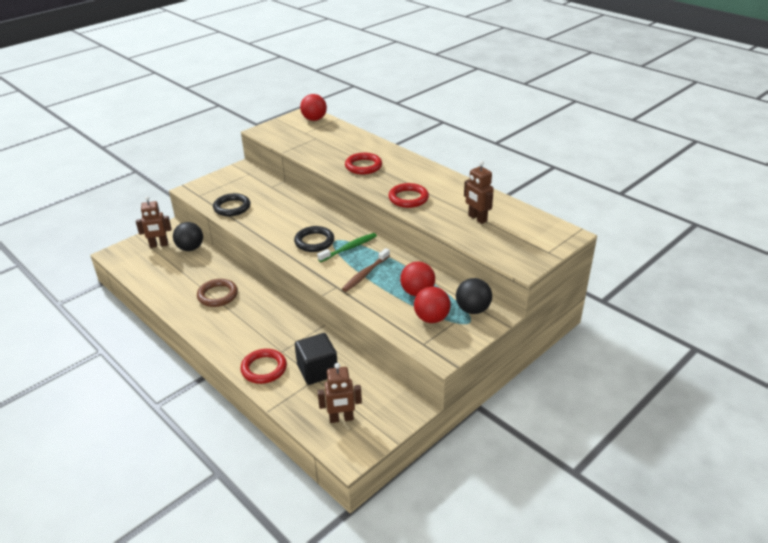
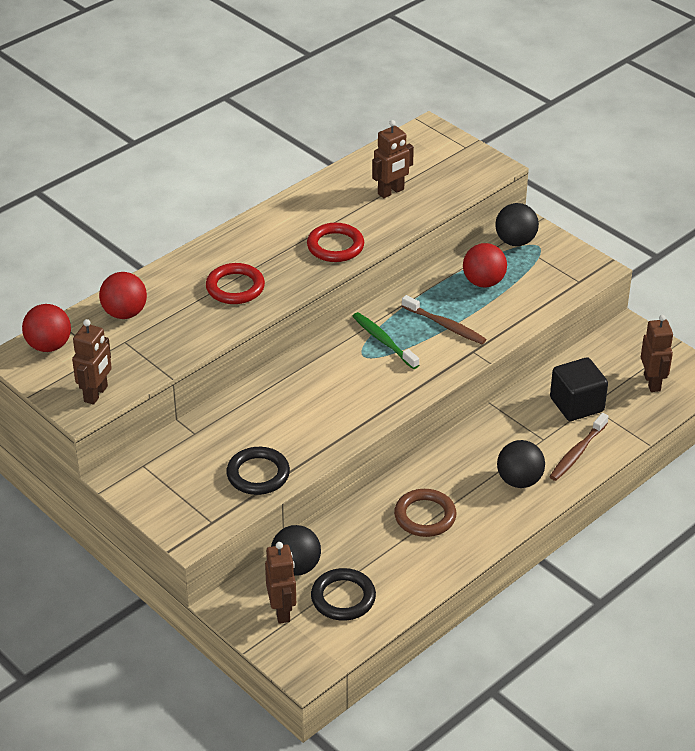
camera: 90 degrees left, 5 degrees up
(241, 338) = (519, 480): none -> black ball
(264, 368) = (577, 453): red ring -> brown toothbrush
(272, 133) = (96, 394): none -> brown robot
(314, 241) = (365, 375): black ring -> black ring (343, 598)
(431, 318) = (533, 273): red ball -> red ball (125, 313)

